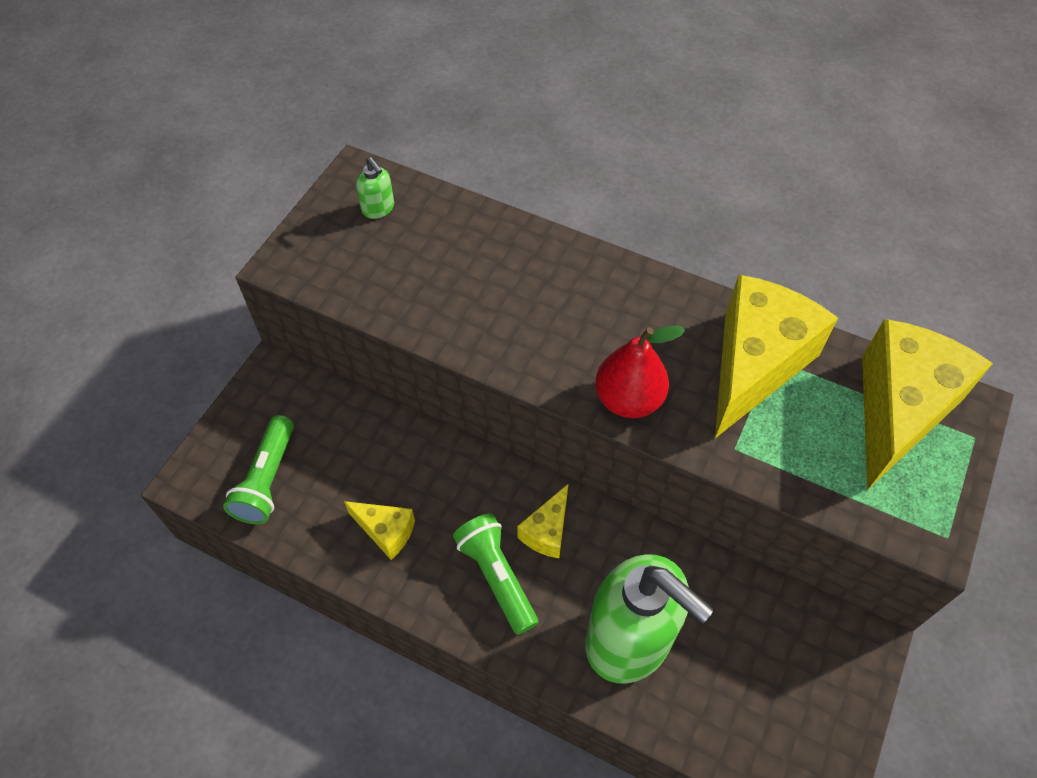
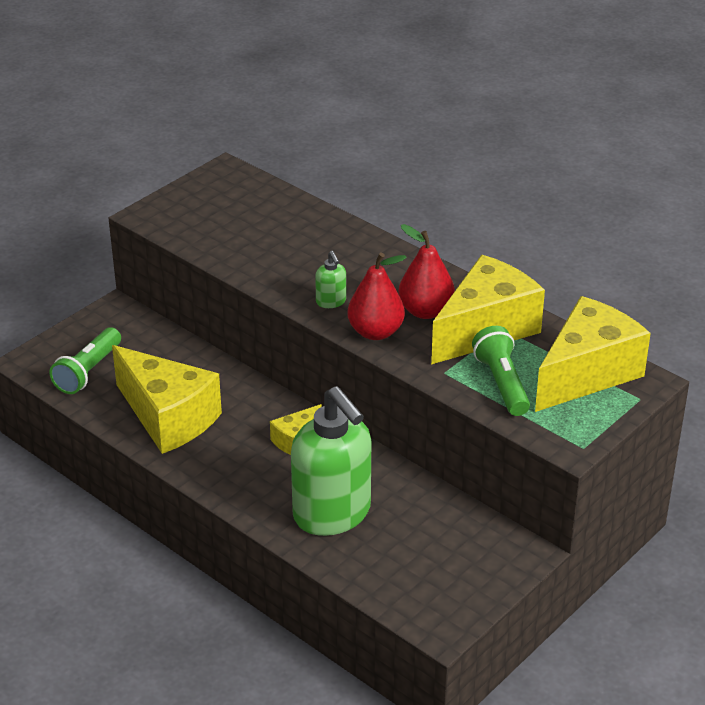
camera: 15 degrees right, 20 degrees down
(378, 209) = (233, 194): green soap dispenser -> green soap dispenser (331, 302)
(386, 531) = (168, 418): yellow cheese -> yellow cheese, size x2.11
(496, 577) = (243, 459): green flashlight -> green flashlight (501, 383)
(674, 351) = (425, 311): none -> red pear

